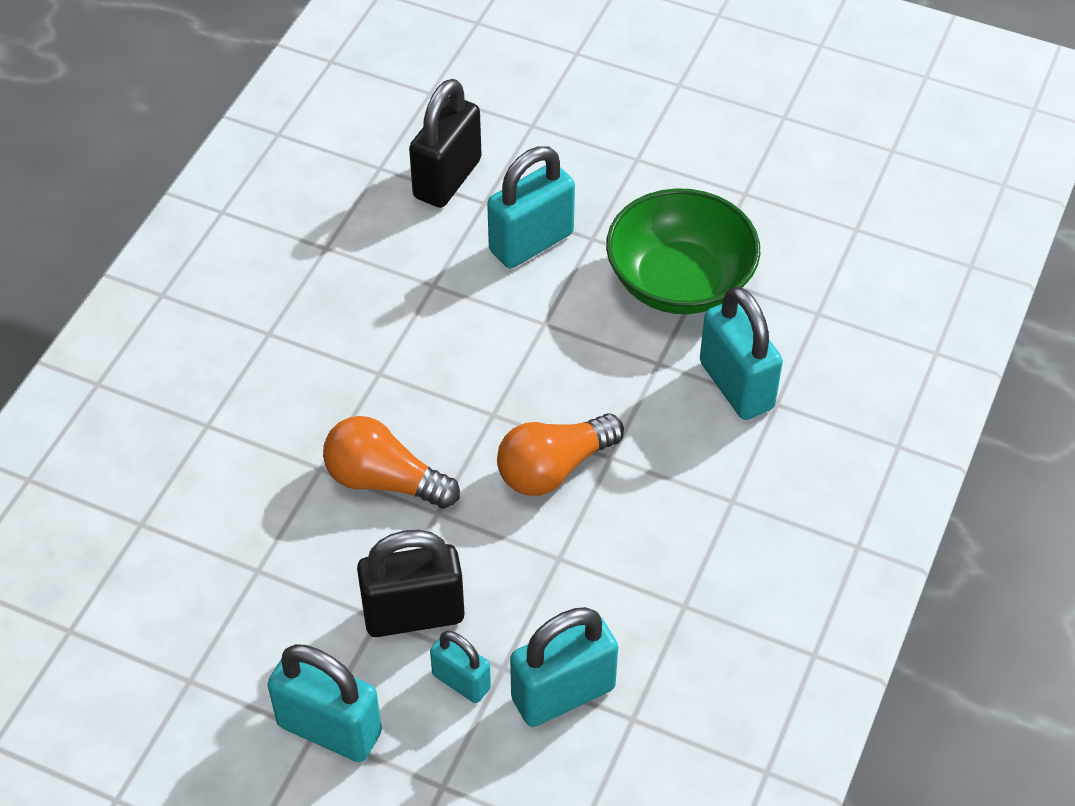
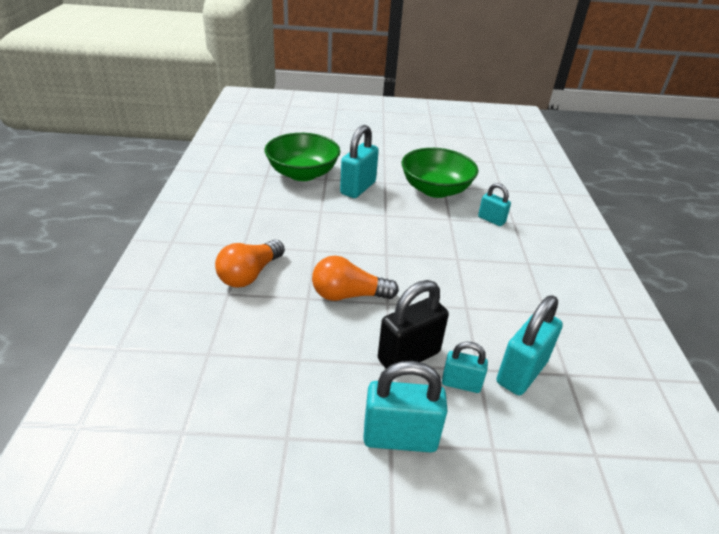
camera: 25 degrees left, 15 degrees down
(447, 179) = (302, 173): black padlock -> green bowl
(554, 468) = (434, 269): orange light bulb -> orange light bulb (250, 274)
(736, 385) = (491, 220): turquoise padlock -> turquoise padlock, size x0.59

